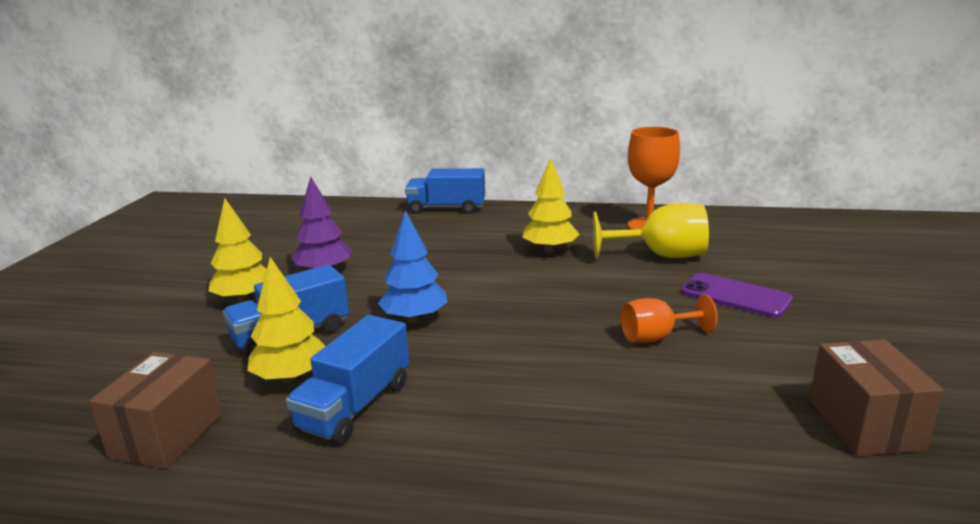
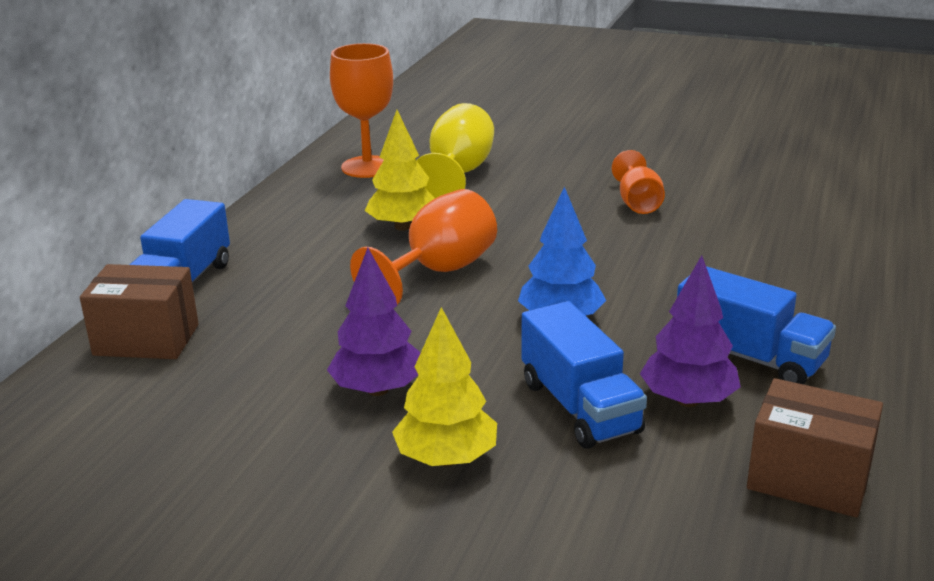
camera: 80 degrees left, 5 degrees up
(292, 377) = (688, 400): yellow tree -> purple tree
(481, 269) = (439, 272): none -> orange goblet
(735, 296) = (567, 160): purple phone -> none
(864, 424) = (774, 161): brown box -> brown box (146, 340)

